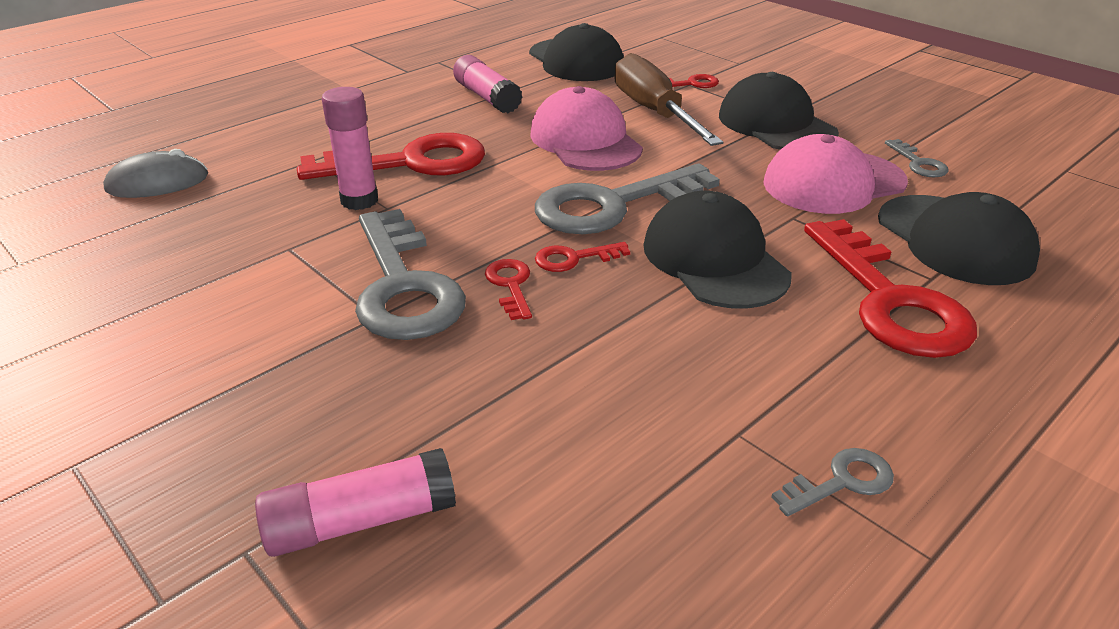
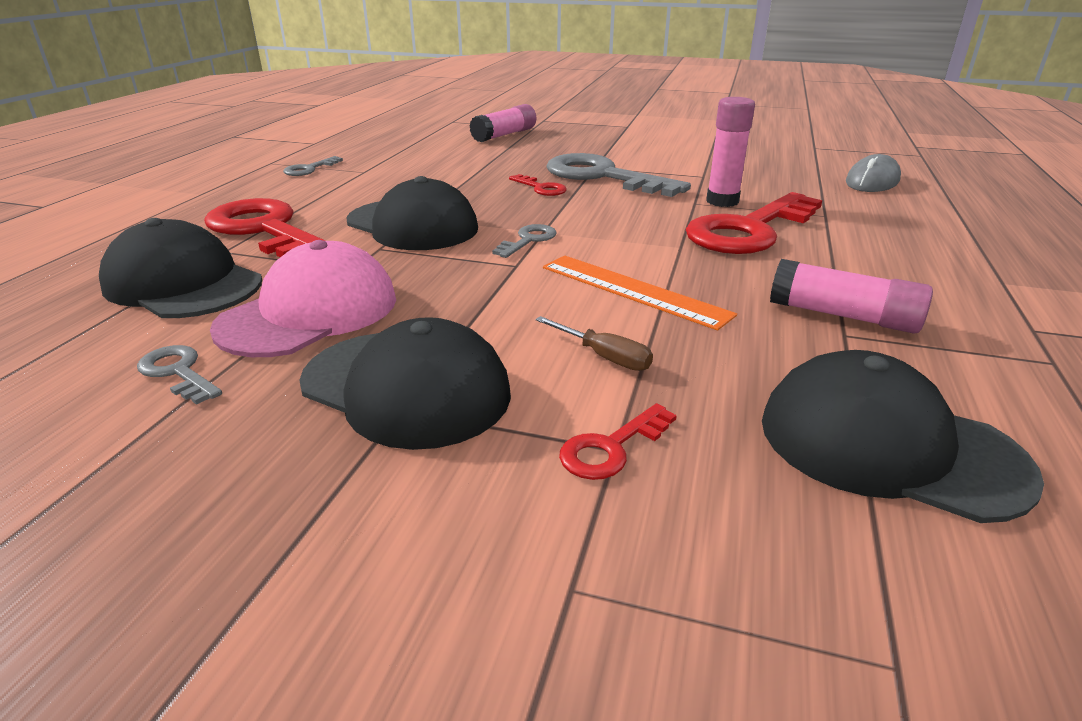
camera: 150 degrees right, 5 degrees down
(574, 258) = (517, 206): red key -> none
(585, 141) = (633, 290): pink cap -> orange ruler
(612, 205) = (528, 240): grey key -> grey key, size x0.44
(654, 112) = (604, 357): brown screwdriver -> brown screwdriver, size x0.43

